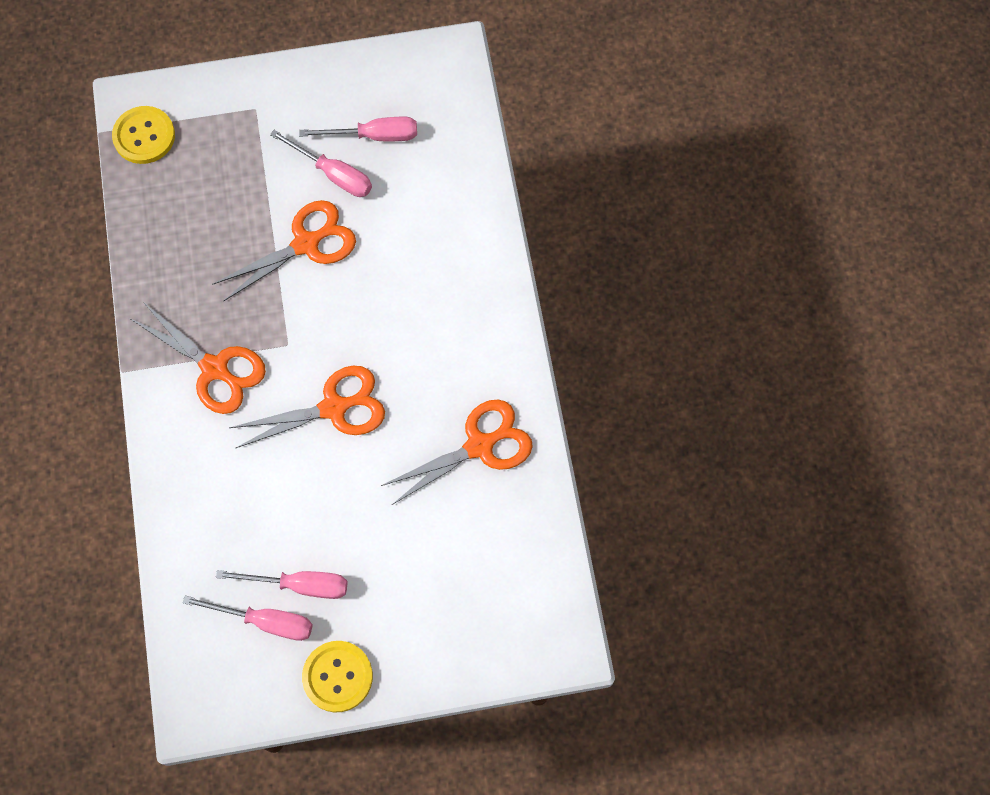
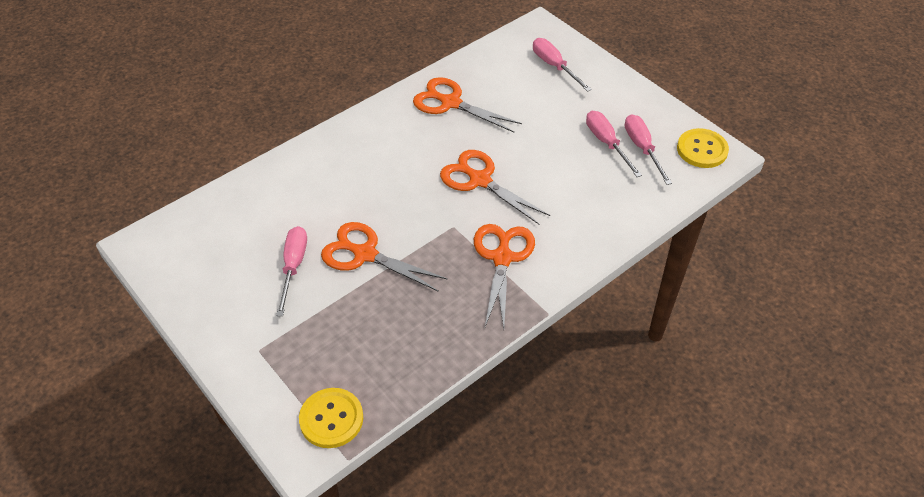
camera: 120 degrees left, 20 degrees down
(337, 676) = (641, 103): yellow button -> yellow button (702, 150)
(374, 136) = (243, 258): pink screwdriver -> pink screwdriver (554, 66)

